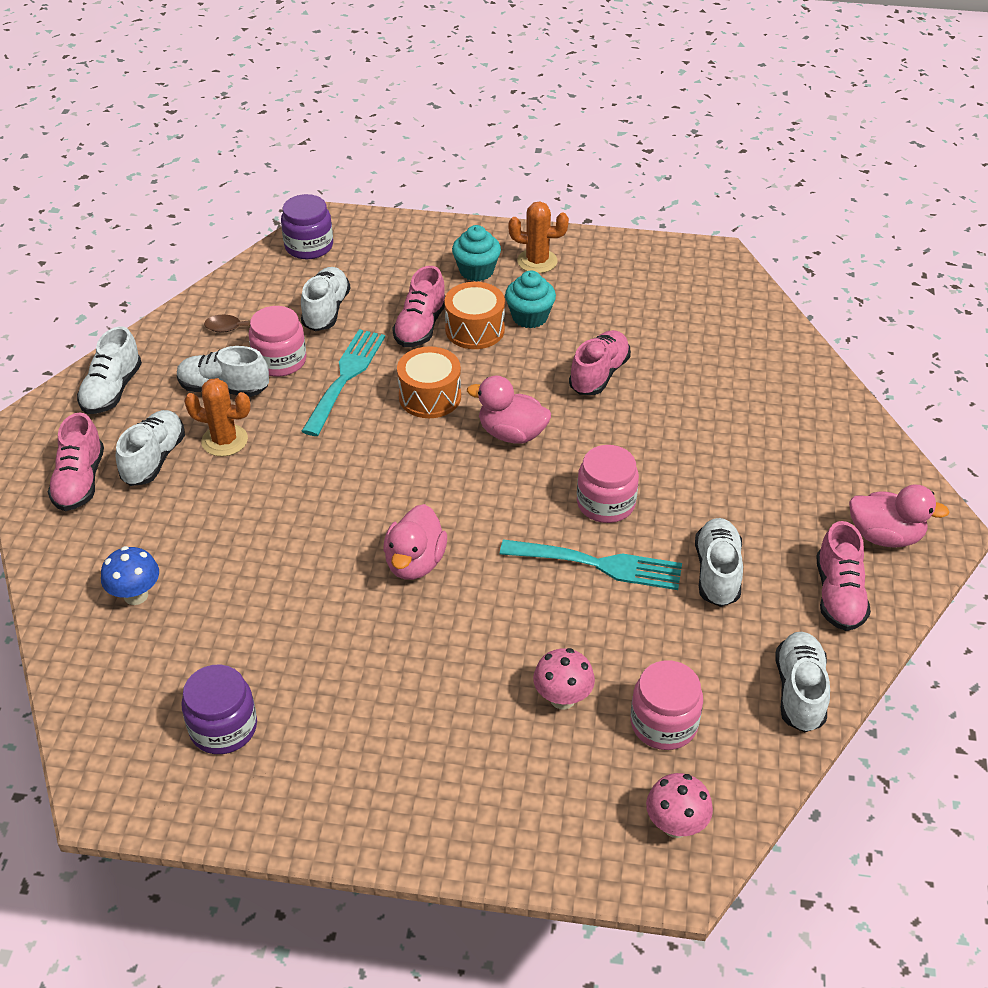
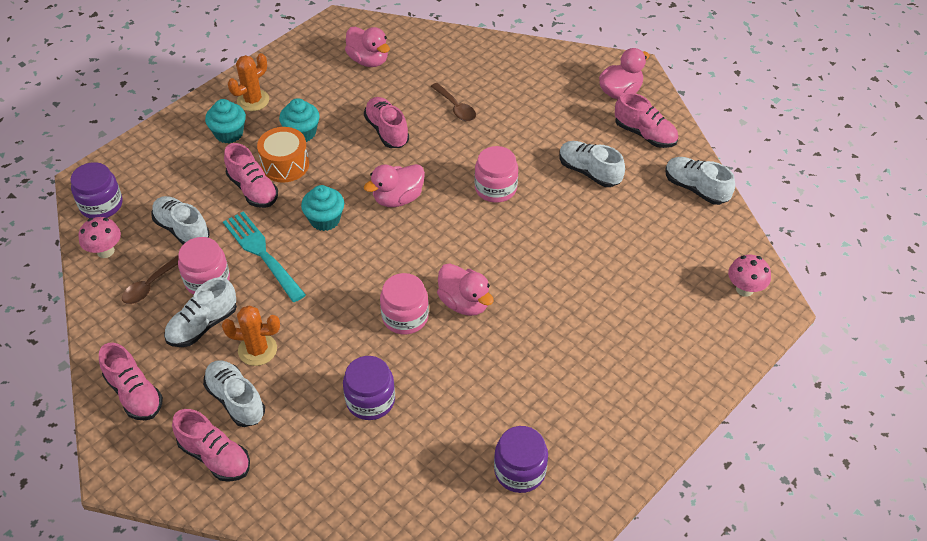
camera: 55 degrees left, 5 degrees up
(112, 390) = (134, 394): white shoe -> pink shoe
(136, 595) = (362, 470): blue mushroom -> none
(224, 440) = (257, 350): orange cactus -> orange cactus turned 45 degrees clockwise
(226, 556) = (370, 400): none -> purple jar
(430, 396) = (325, 220): orange drum -> turquoise cupcake
(562, 698) = (625, 289): pink mushroom -> pink mushroom (105, 251)
(599, 564) = (540, 218): turquoise fork -> none
(663, 723) = (675, 255): pink jar -> pink jar (405, 317)
(686, 306) = (368, 60): none -> pink duck
(693, 408) = (456, 107): none -> brown spoon

